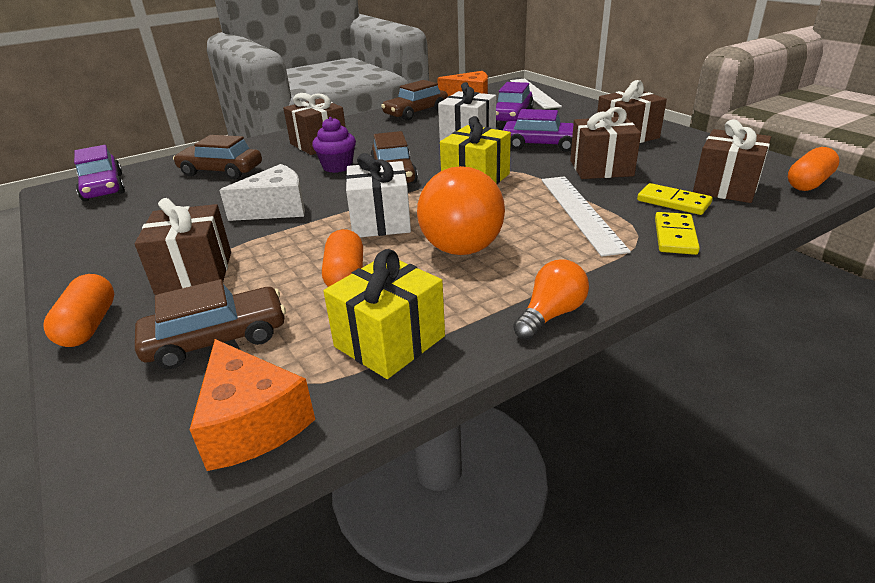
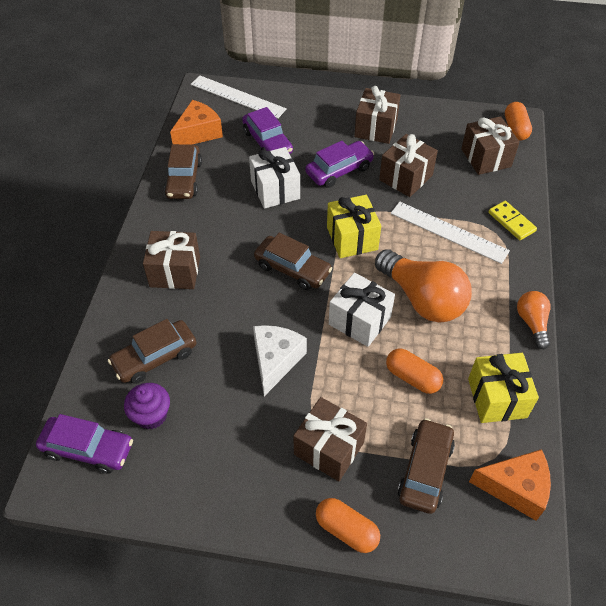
camera: 50 degrees left, 20 degrees up
(337, 167) = (239, 288): purple cupcake -> purple cupcake (151, 415)
(673, 202) = (478, 190): yellow domino -> none

